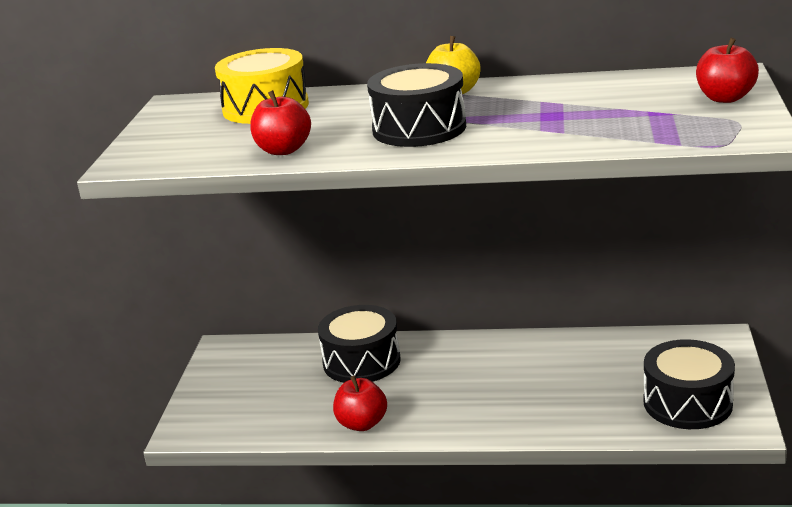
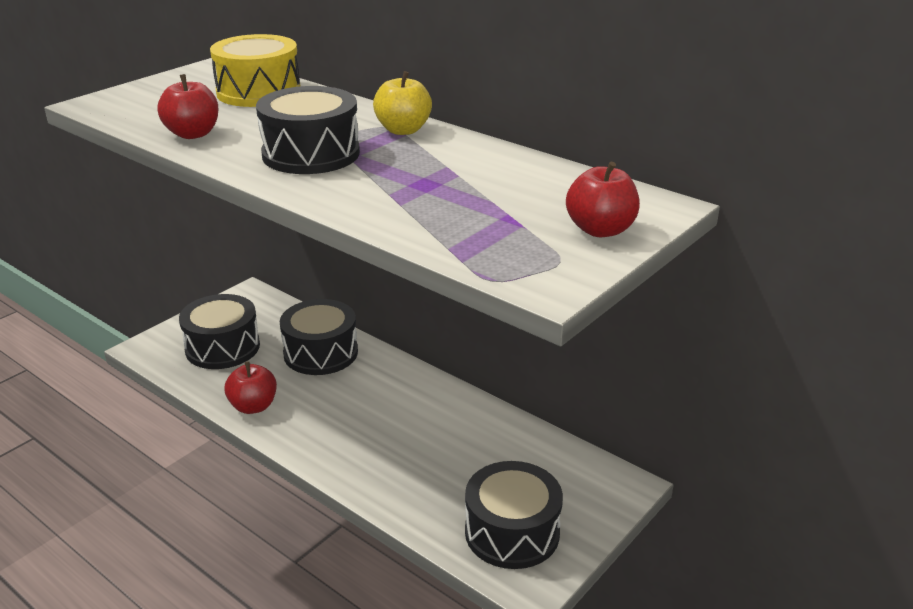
camera: 30 degrees right, 5 degrees up
(263, 397) = (222, 347): none -> black drum

